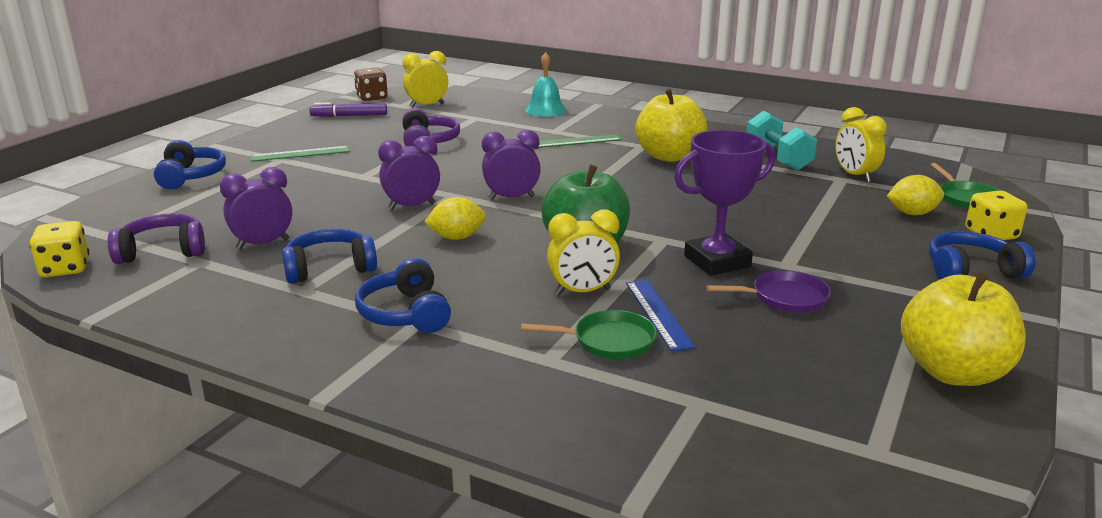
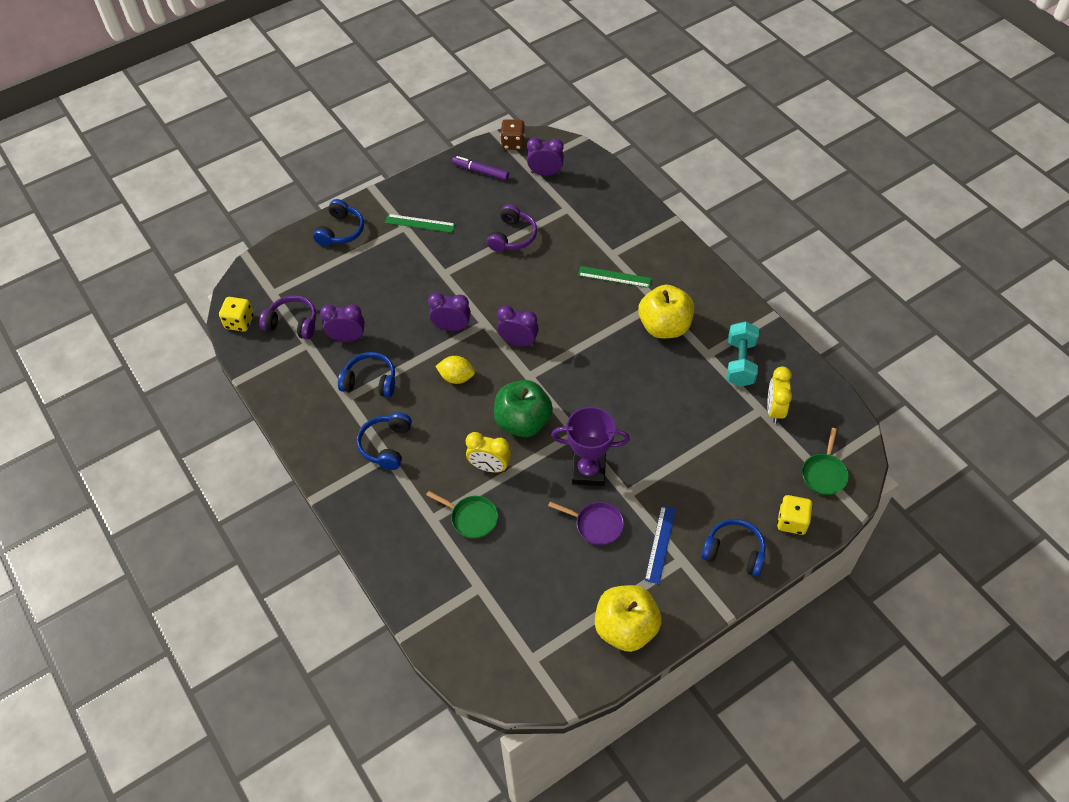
camera: 30 degrees right, 30 degrees up
(427, 105) = (545, 173): yellow clock -> purple clock
(545, 110) = (628, 214): turquoise bell -> none
(658, 314) = (514, 506): blue ruler -> blue ruler (660, 544)
(912, 213) = (765, 474): yellow lemon -> none

